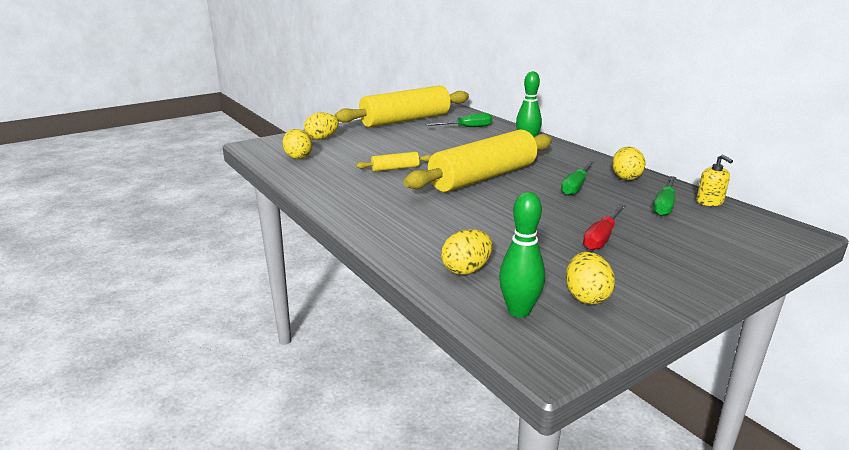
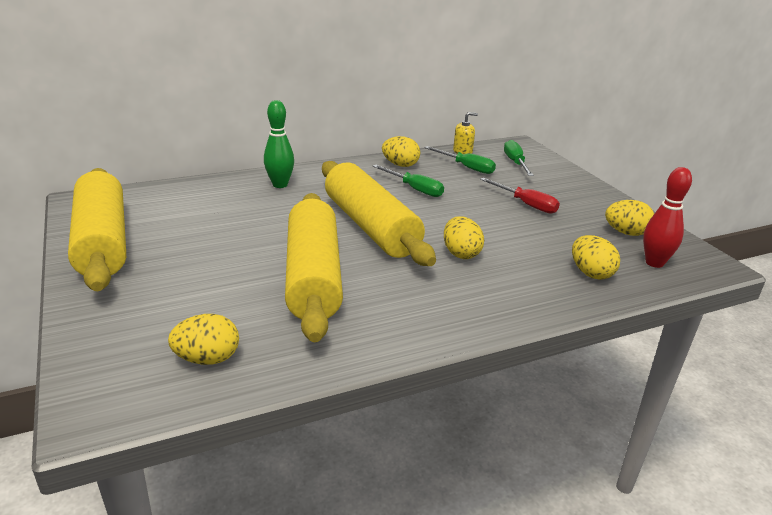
camera: 80 degrees left, 5 degrees up
(322, 138) = (124, 327): yellow egg -> yellow egg (461, 253)
(395, 168) = (313, 276): yellow rolling pin -> yellow rolling pin, size x2.42
(467, 128) = (187, 205): green screwdriver -> green screwdriver (515, 163)
(519, 311) = (654, 263): green bowling pin -> red bowling pin

